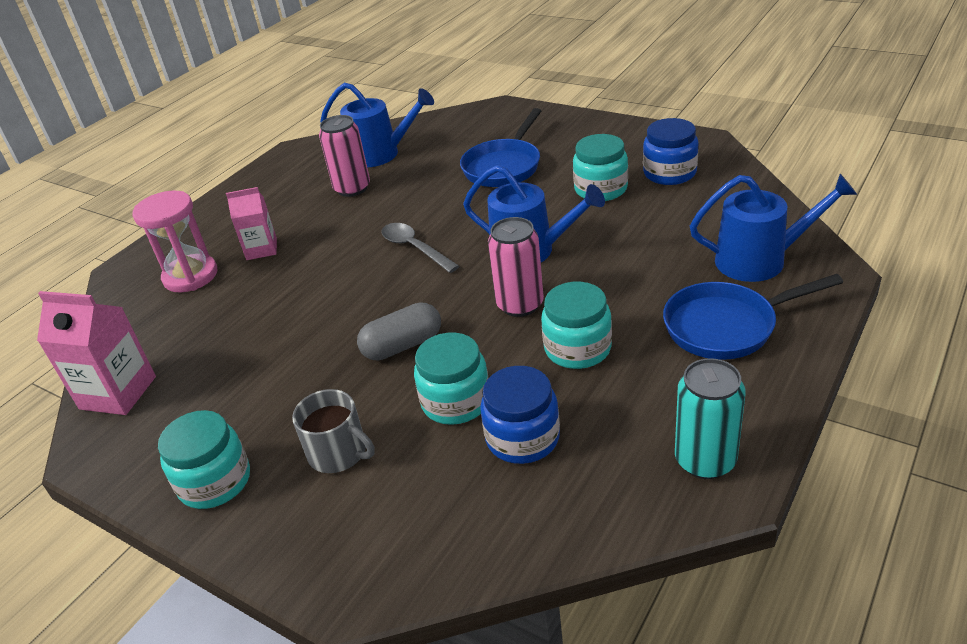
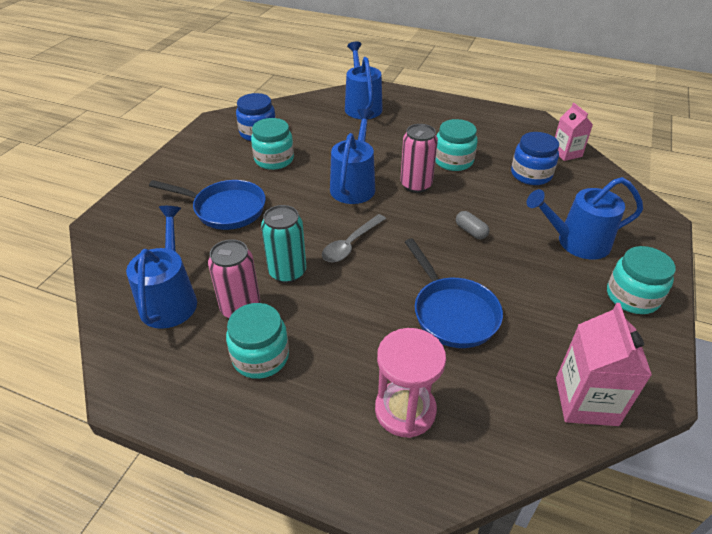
camera: 105 degrees left, 5 degrees up
(261, 249) = (352, 357): pink carton -> pink carton (566, 153)
(338, 452) = (577, 242): grey mug -> blue watering can
(403, 346) = (471, 231): grey capsule -> grey capsule, size x0.62
(456, 401) = (514, 201): turquoise jar -> turquoise jar (260, 357)
(705, 460) = (520, 124): turquoise can -> turquoise can (287, 272)
(726, 326) = (422, 117): blue pan -> blue pan (452, 313)

